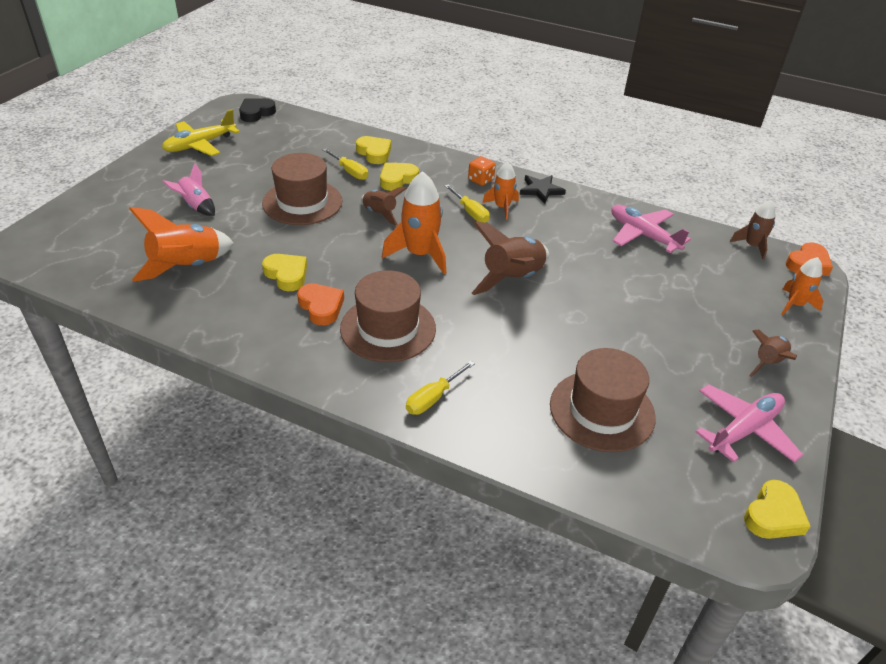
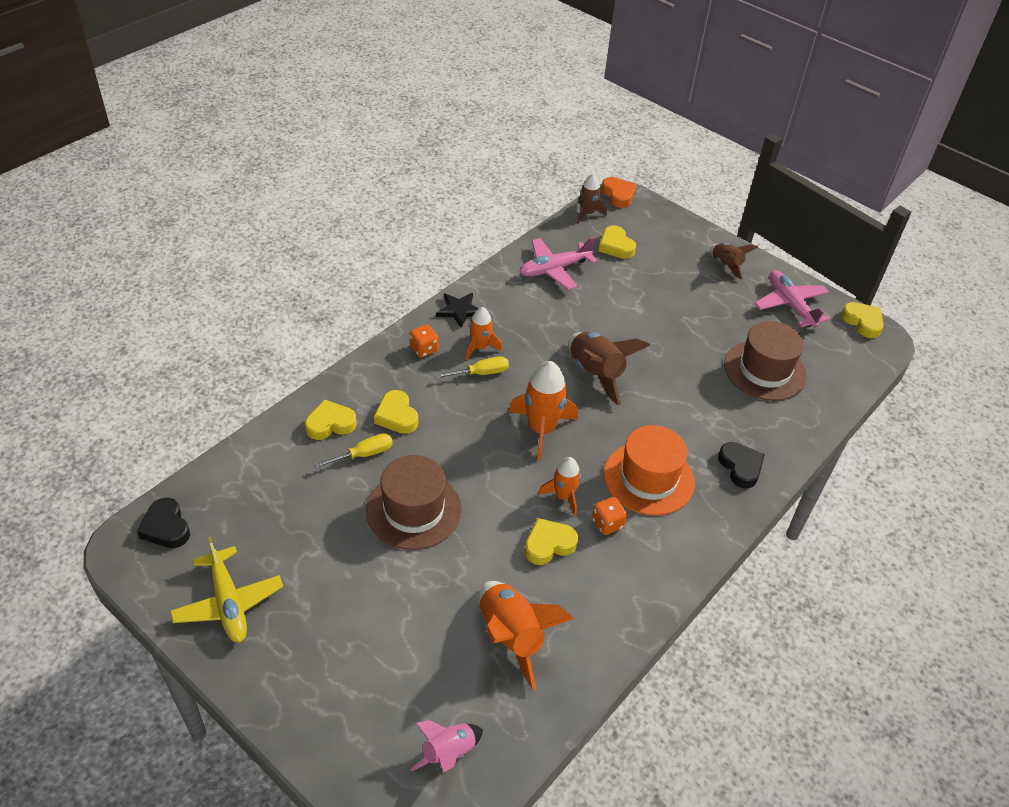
camera: 75 degrees left, 5 degrees up
(196, 206) = (386, 619): pink rocket -> pink rocket (449, 753)
(321, 307) = (607, 523): orange heart -> orange dice
(380, 214) = (460, 445): brown rocket -> none
(388, 328) = (648, 478): brown hat -> orange hat
(433, 398) = (740, 467): yellow screwdriver -> black heart
(717, 271) = (615, 246): none -> yellow heart
(795, 304) = (665, 223): orange rocket -> orange rocket (563, 496)

